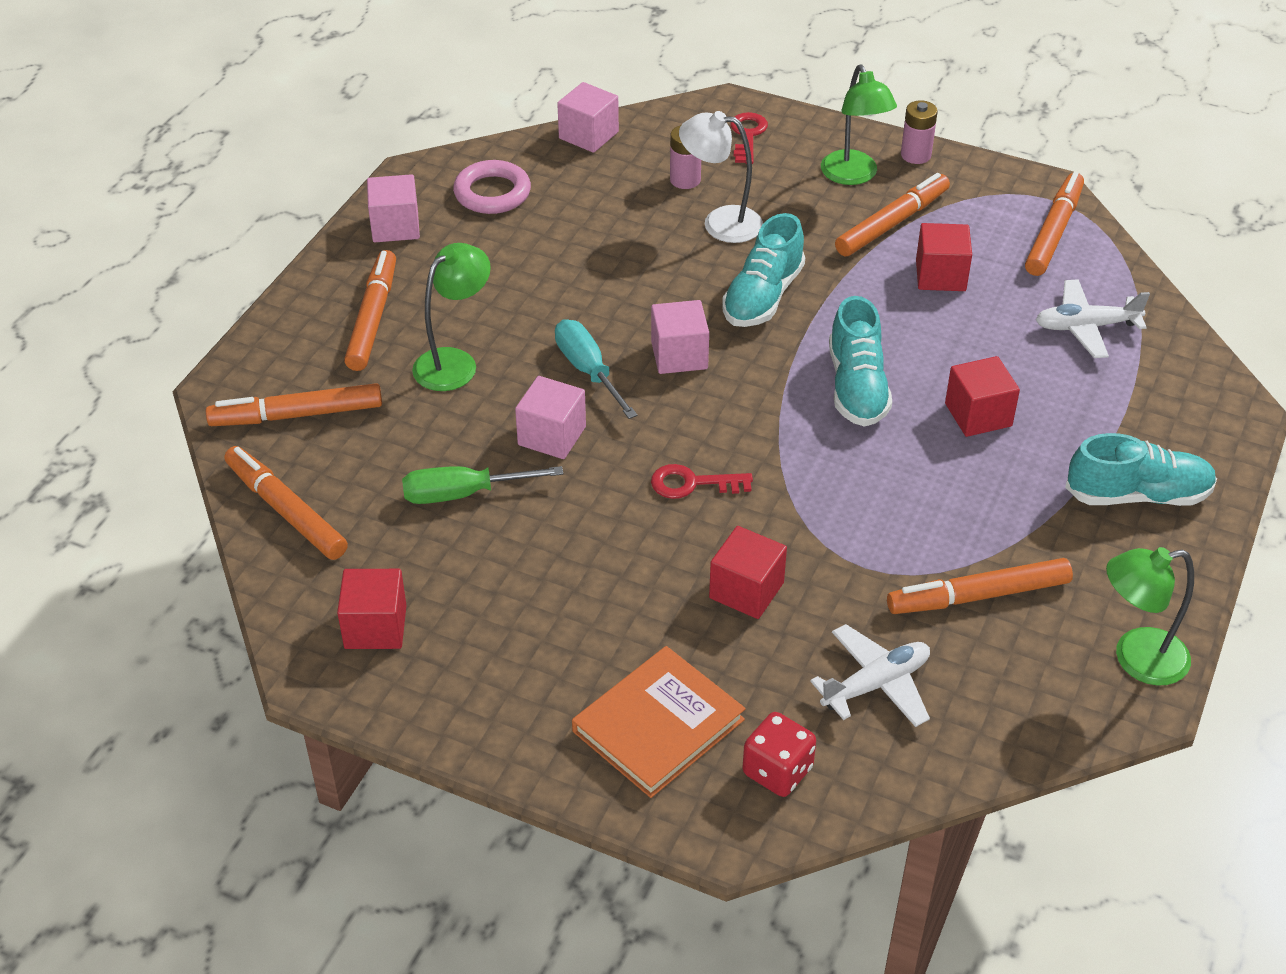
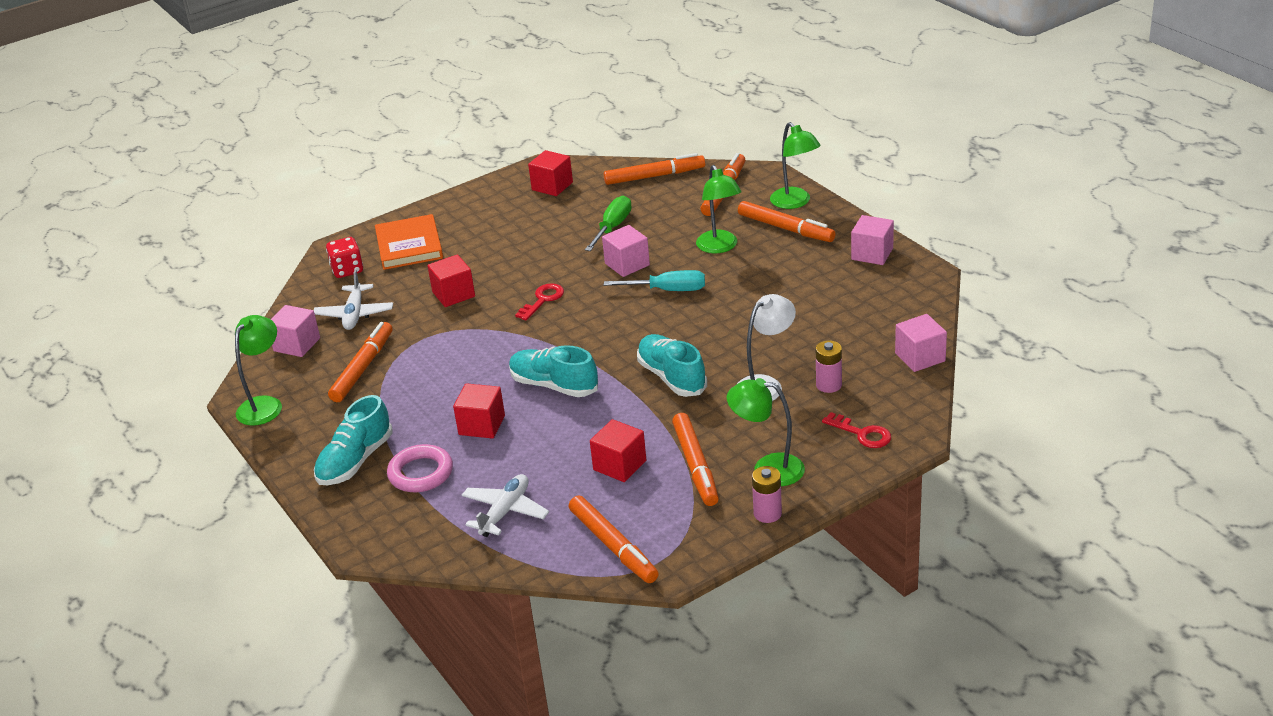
camera: 125 degrees right, 10 degrees down
(297, 332) = (795, 202): none -> green lamp
(492, 193) = (879, 298): pink ring -> pink ring (421, 473)
(679, 355) = (649, 327): pink cube -> pink cube (297, 344)

